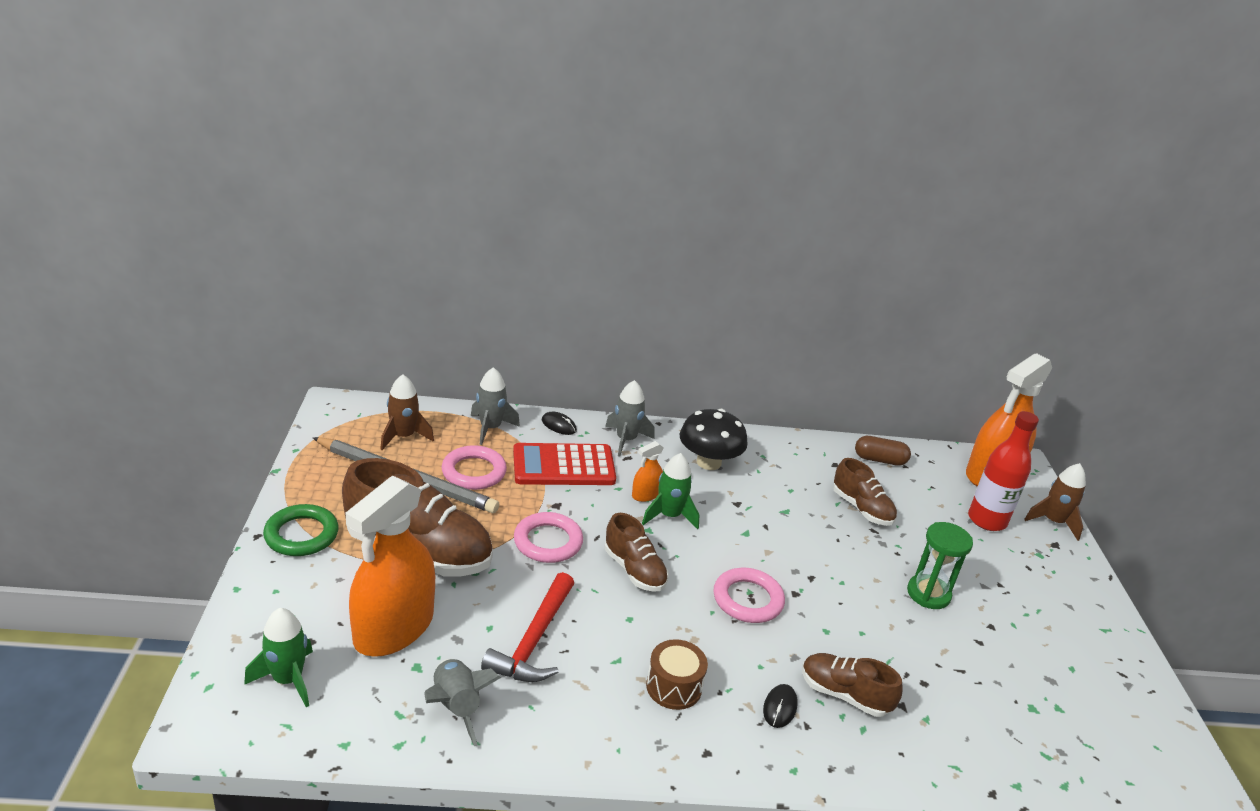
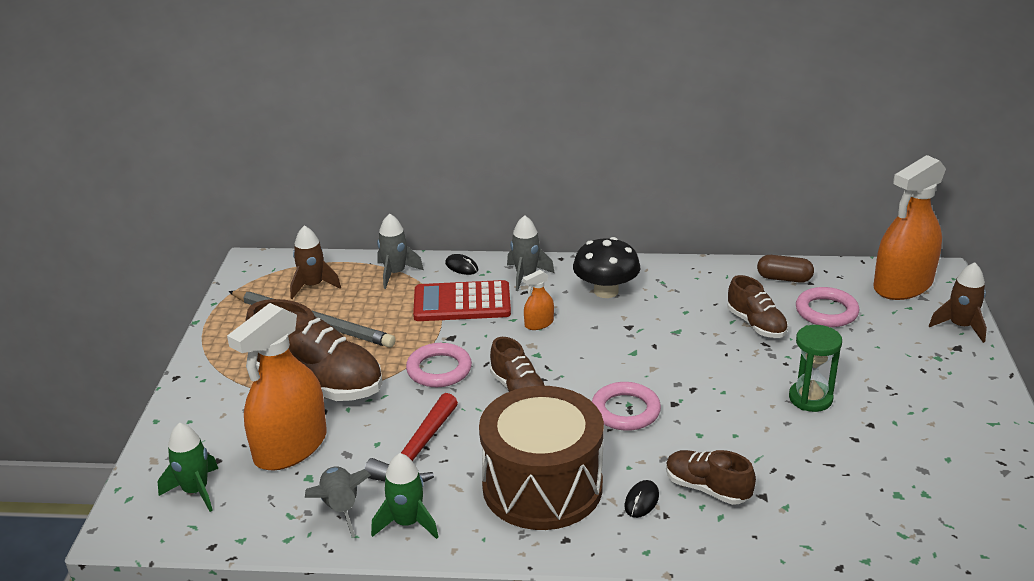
camera: 10 degrees right, 0 degrees up
(301, 535) = (214, 374): green ring -> none
(474, 472) = (375, 313): pink ring -> pink ring (826, 311)
(669, 516) = (559, 341): green rocket -> green rocket (407, 523)
(674, 687) = (542, 486): brown drum -> brown drum, size x2.29
(987, 520) = (887, 328): red bottle -> none

